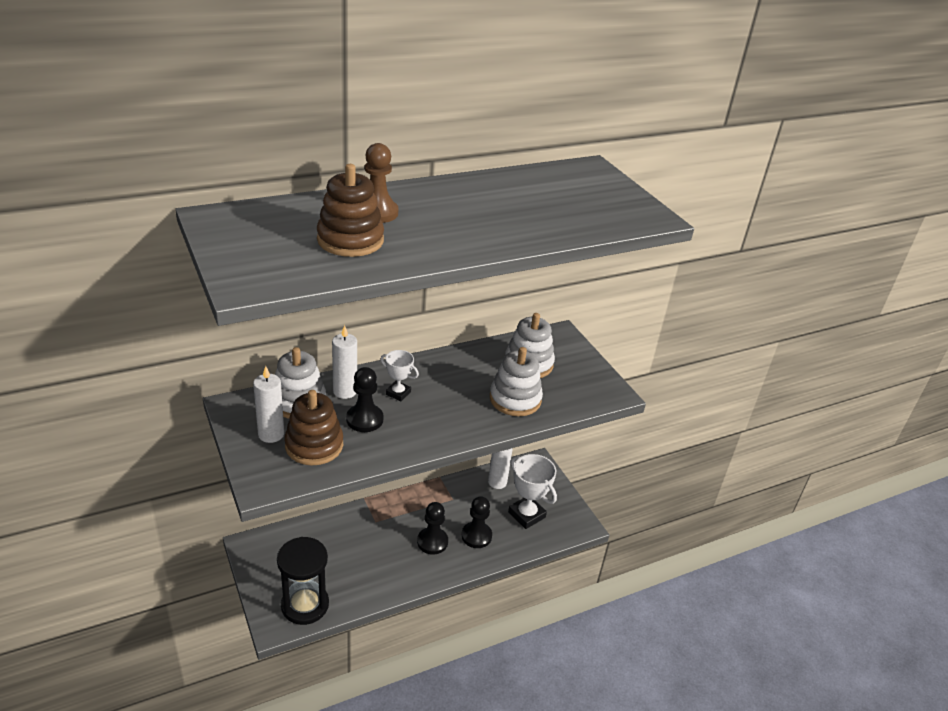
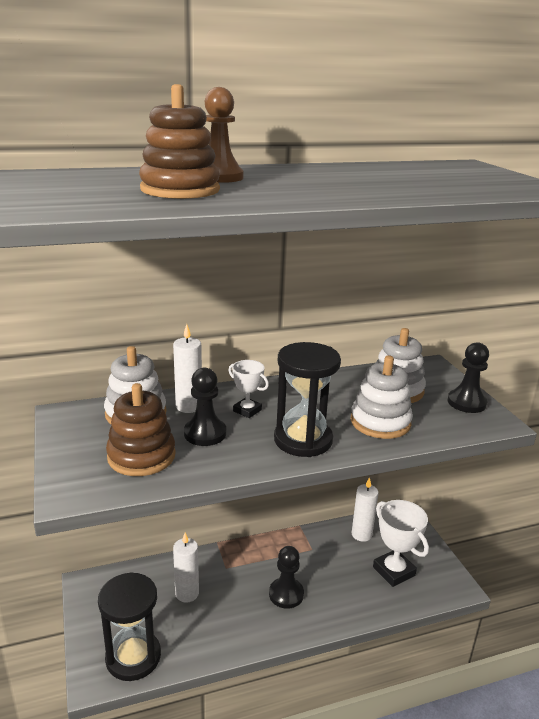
camera: 10 degrees right, 10 degrees down
(271, 434) = (96, 443): white candle -> white candle (187, 593)
(450, 421) = (303, 440): none -> black hourglass
(476, 536) = (336, 591): black pawn -> black pawn (466, 402)

